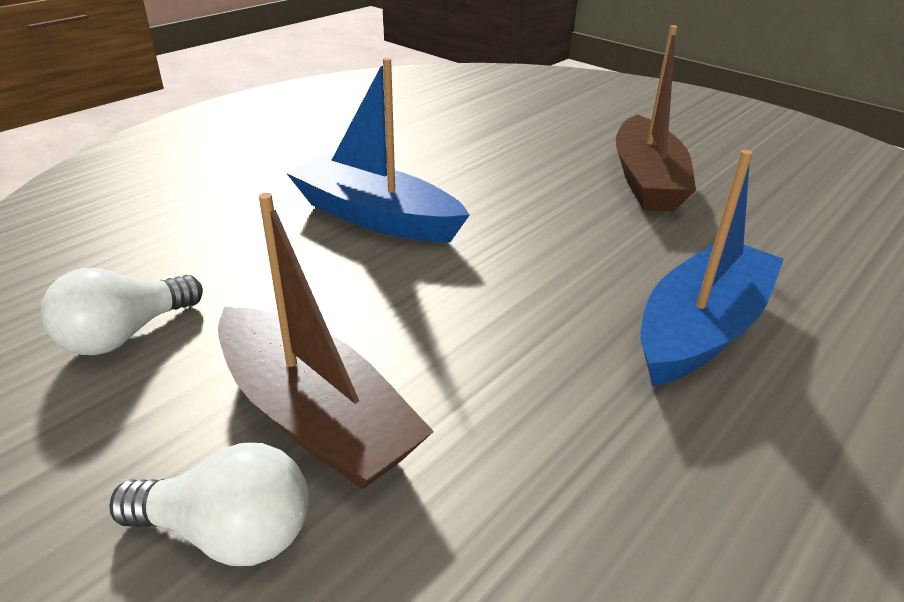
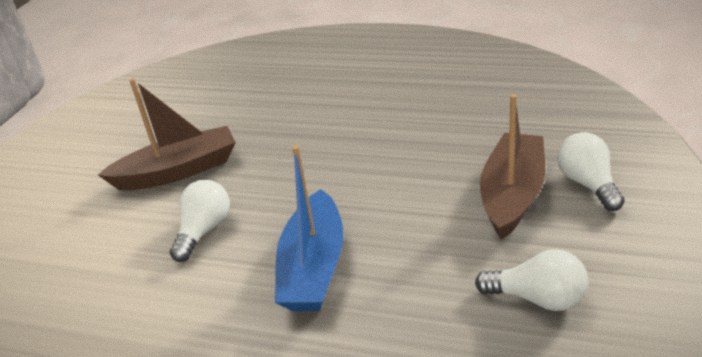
camera: 110 degrees left, 0 degrees up
(508, 176) = (204, 231): none -> white light bulb
(701, 329) = (344, 120): blue boat -> none

